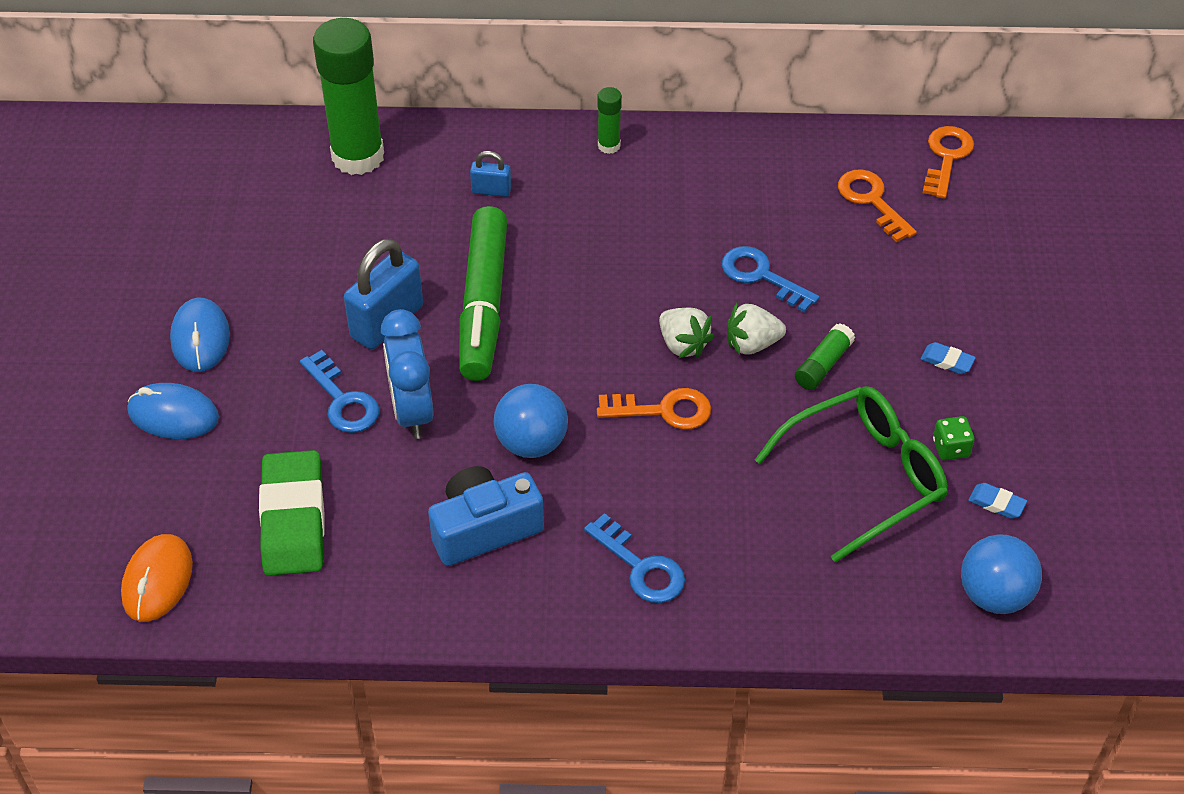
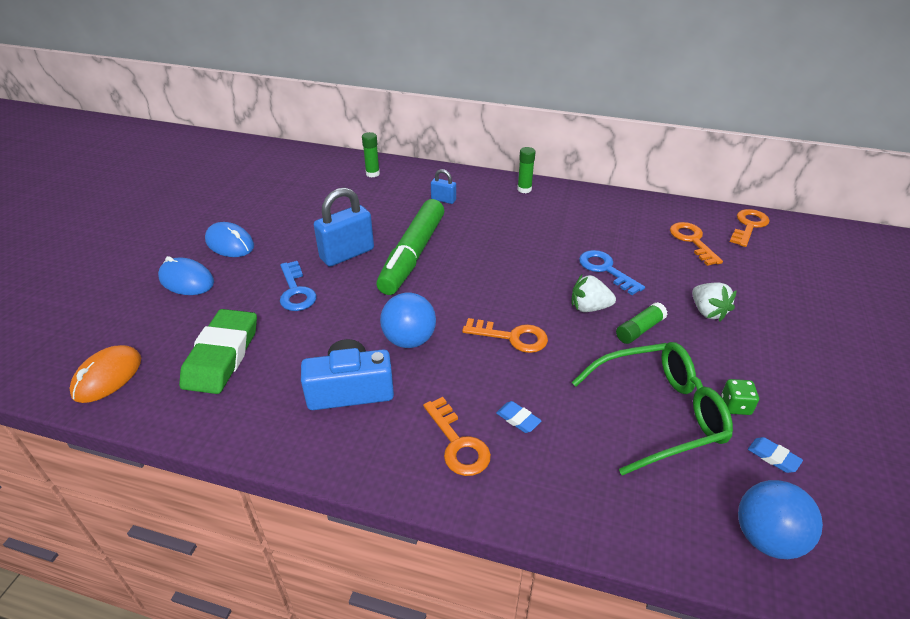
camera: 15 degrees right, 10 degrees down
(200, 338) = (230, 243): blue mouse -> blue mouse turned 60 degrees counterclockwise
(358, 156) = (372, 174): green glue stick -> green glue stick, size x0.44
(412, 411) = (337, 306): blue clock -> none
(641, 567) = (458, 443): blue key -> orange key
(683, 344) = (539, 299): white strawberry -> white strawberry (707, 312)
(947, 361) = (738, 344): blue eraser -> blue eraser (518, 419)

